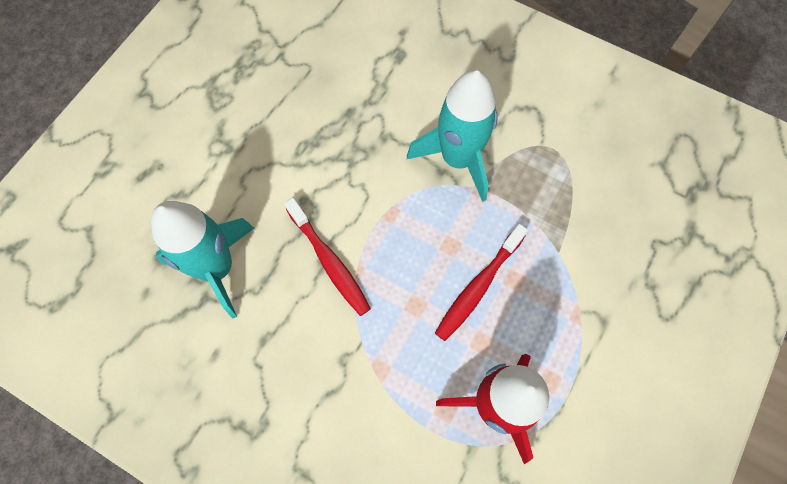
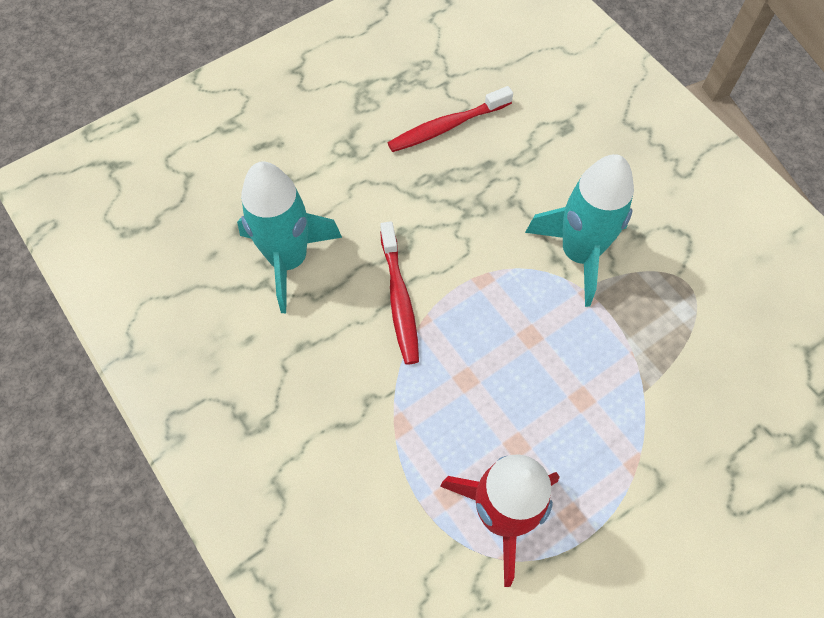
camera: 25 degrees right, 5 degrees down
(478, 287) = (540, 389): red toothbrush -> red toothbrush (446, 127)

